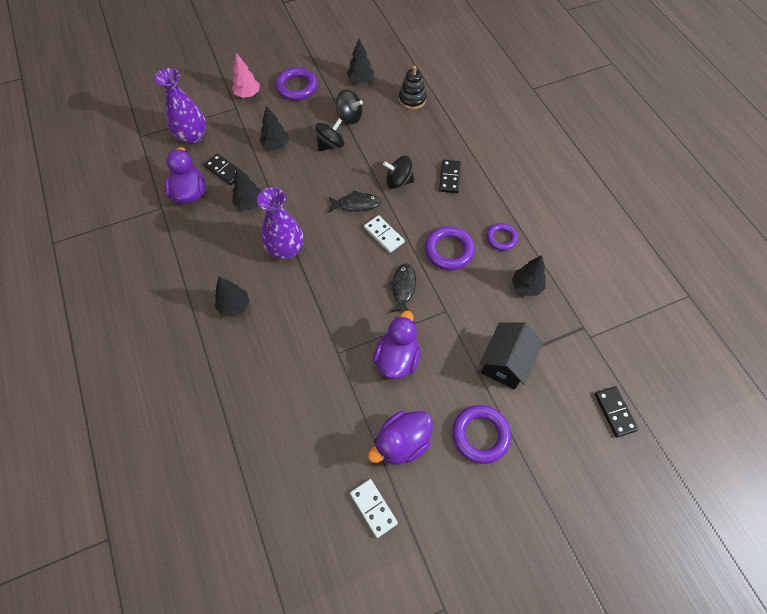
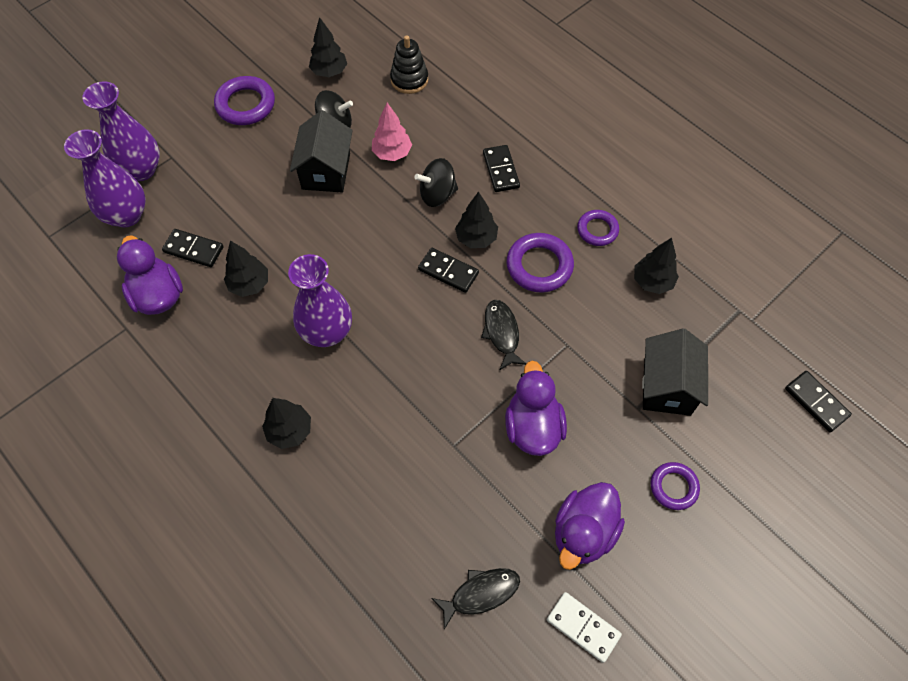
camera: 20 degrees left, 0 degrees up
(213, 110) = (141, 169): none -> purple vase
(248, 94) = (180, 133): pink tree -> pink tree (392, 153)
(276, 145) = (251, 193): black tree -> black tree (476, 238)
(330, 145) = (326, 171): black spinning top -> black house
(356, 204) = (395, 241): black fish -> black fish (480, 593)
(384, 235) = (448, 271): white domino -> black domino
(480, 435) = (673, 487): purple ring -> purple ring, size x0.64

